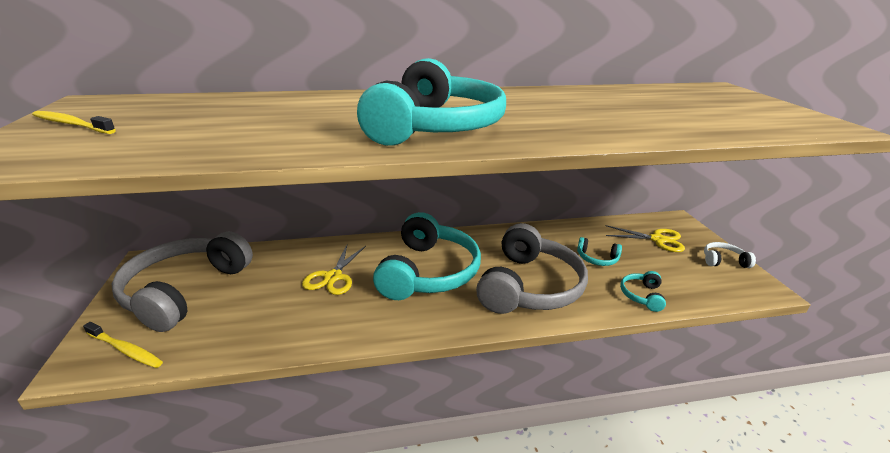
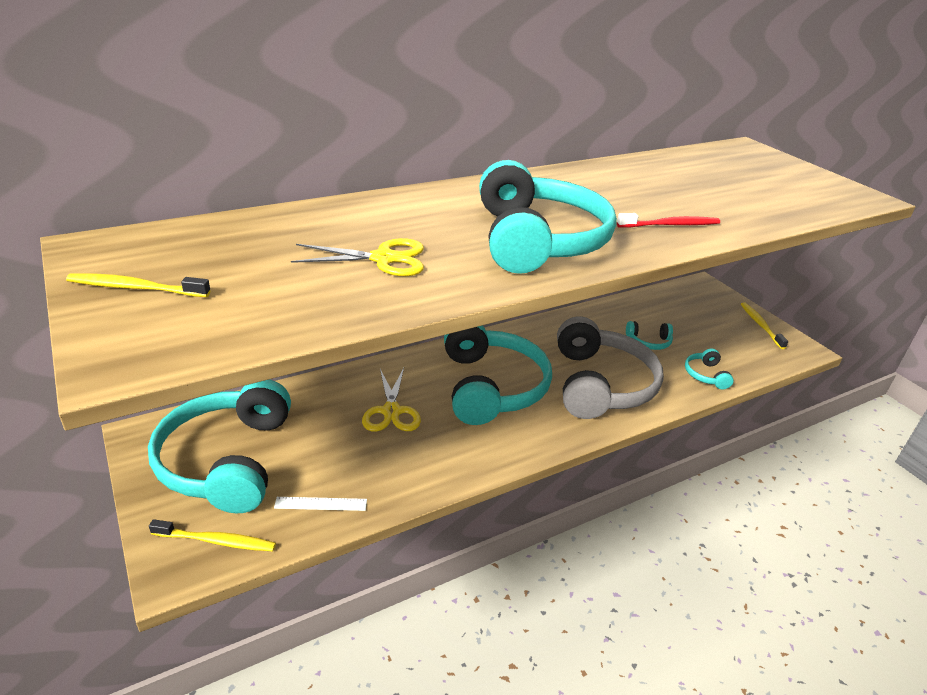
camera: 20 degrees left, 5 degrees up
(185, 290) = (227, 460): grey headphones -> turquoise headphones
(223, 338) = (321, 504): none -> white ruler
(583, 128) = (670, 225): none -> red toothbrush
(657, 239) = (694, 311): yellow scissors -> yellow scissors (383, 259)
(723, 261) = (760, 325): white headphones -> yellow toothbrush

